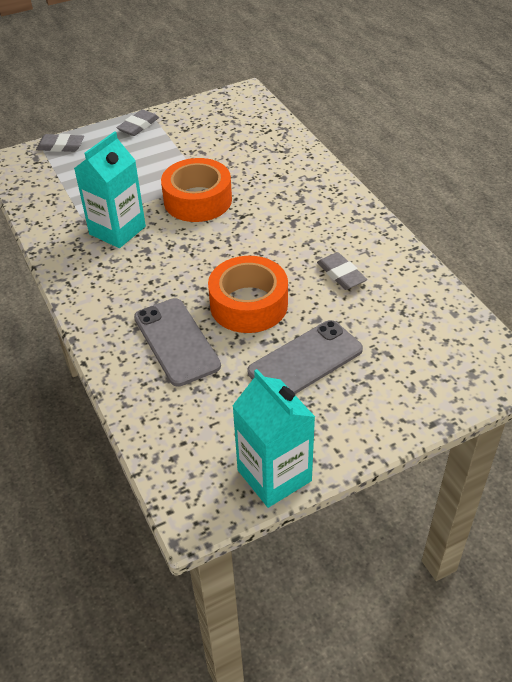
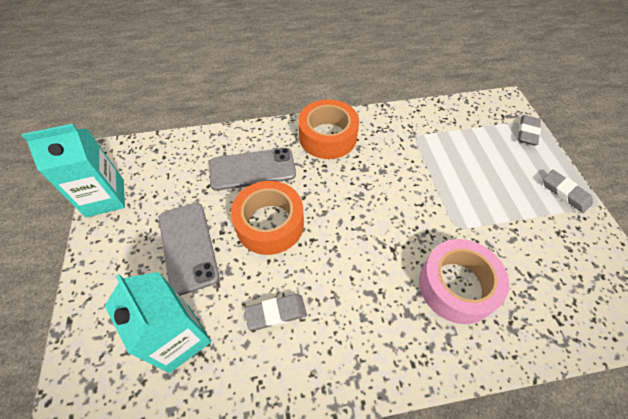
camera: 105 degrees right, 10 degrees up
(117, 230) = (395, 154): turquoise carton -> turquoise carton (179, 338)
(198, 200) = (426, 218): orange tape -> orange tape (328, 137)
(262, 177) = (456, 286): none -> pink tape

